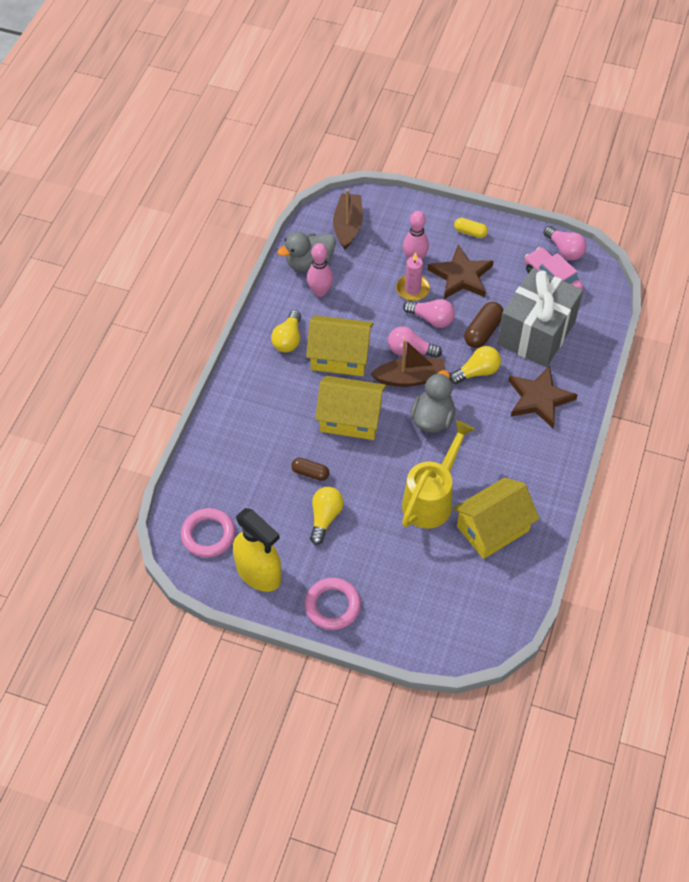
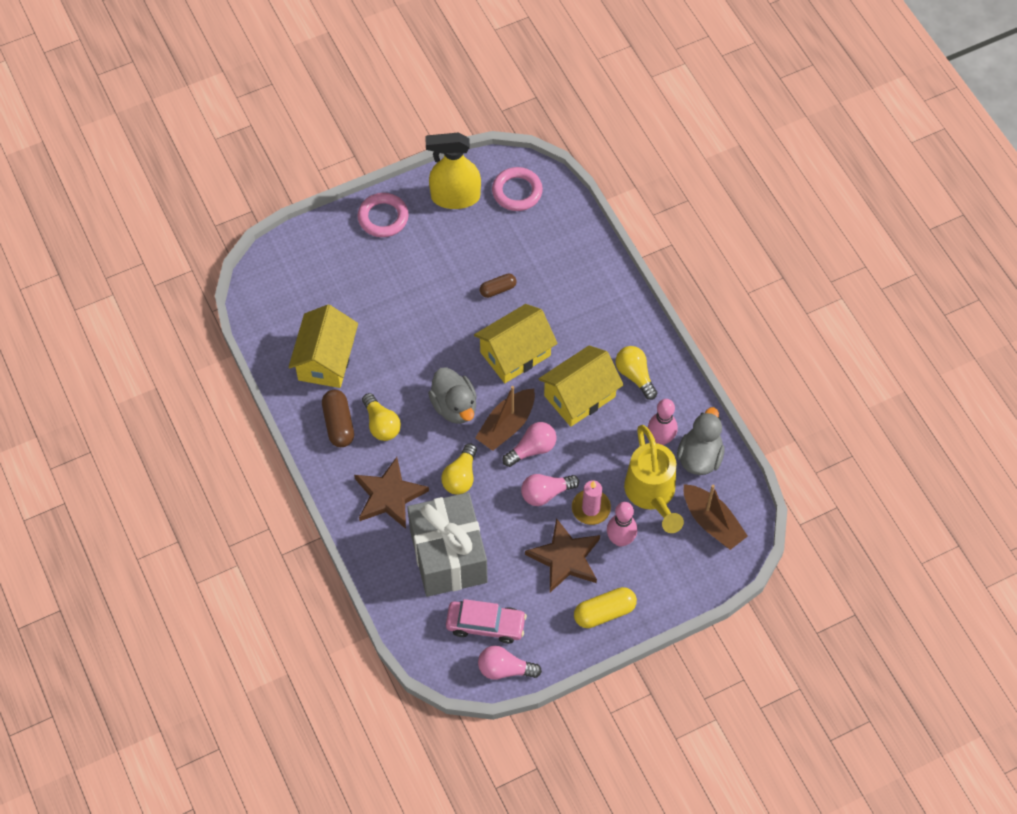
camera: 135 degrees right, 5 degrees up
(325, 518) = (452, 268): yellow light bulb -> yellow light bulb (381, 424)
(431, 499) = (391, 344): yellow watering can -> yellow watering can (652, 494)
(470, 232) = (604, 612): yellow capsule -> yellow capsule, size x1.55
(483, 331) = (493, 519): brown capsule -> brown capsule (338, 424)

